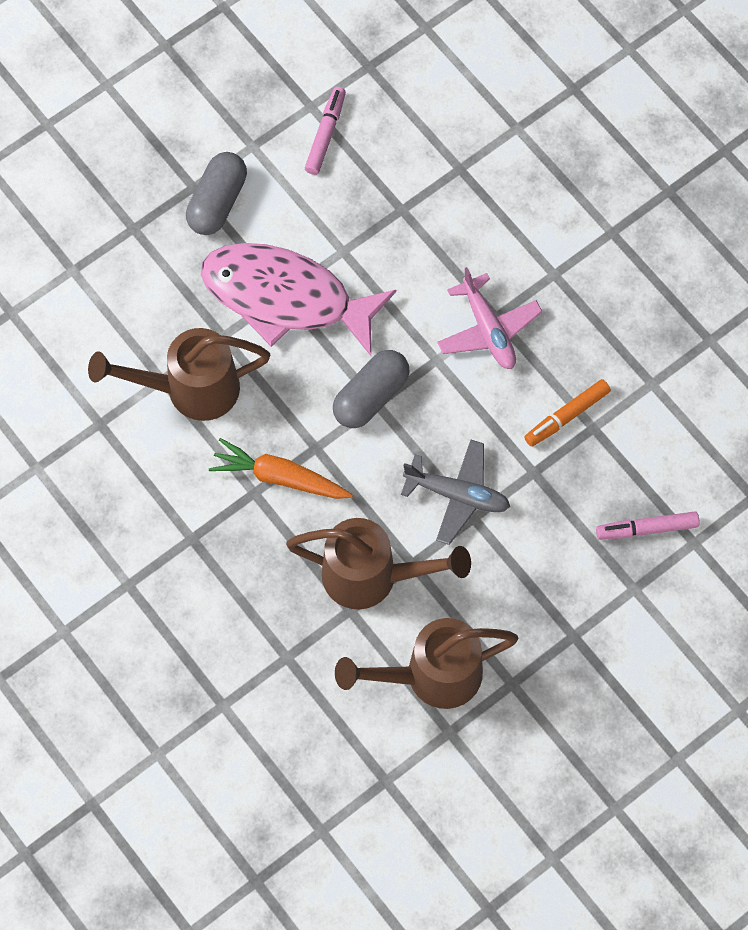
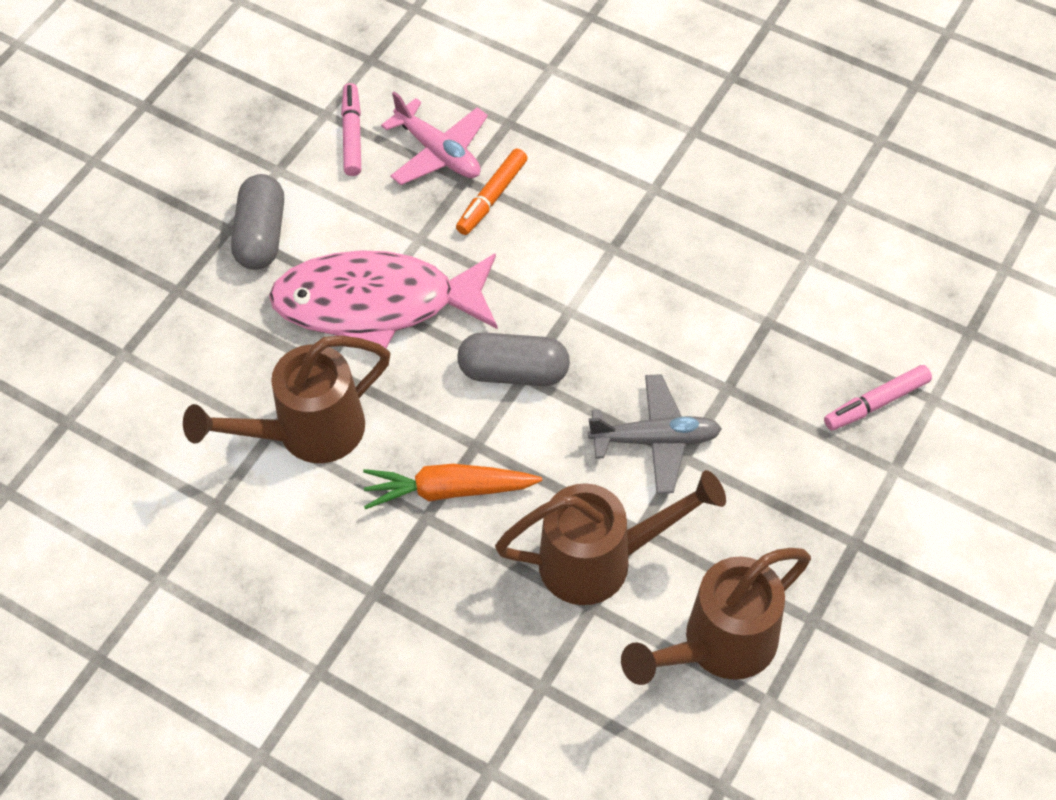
camera: 20 degrees left, 10 degrees down
(371, 396) = (513, 372): grey capsule -> grey capsule turned 75 degrees clockwise
(488, 329) = (610, 264): pink plane -> pink plane (438, 152)
(566, 416) = (734, 320): orange marker -> orange marker (492, 197)

